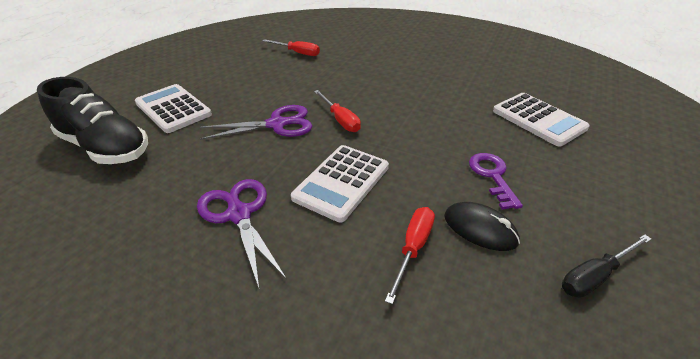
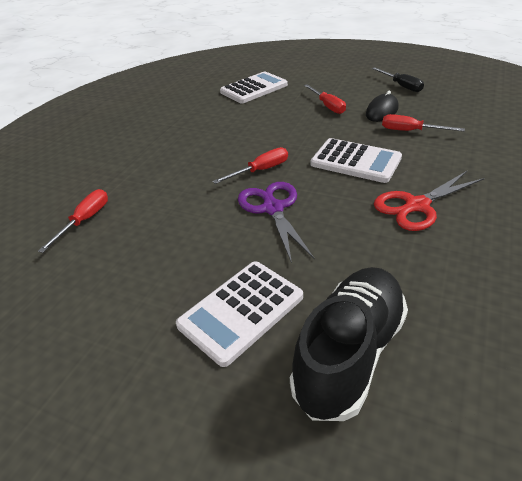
camera: 90 degrees left, 0 degrees up
(238, 214) = (416, 206): purple scissors -> red scissors
(492, 176) = (327, 106): purple key -> red screwdriver

